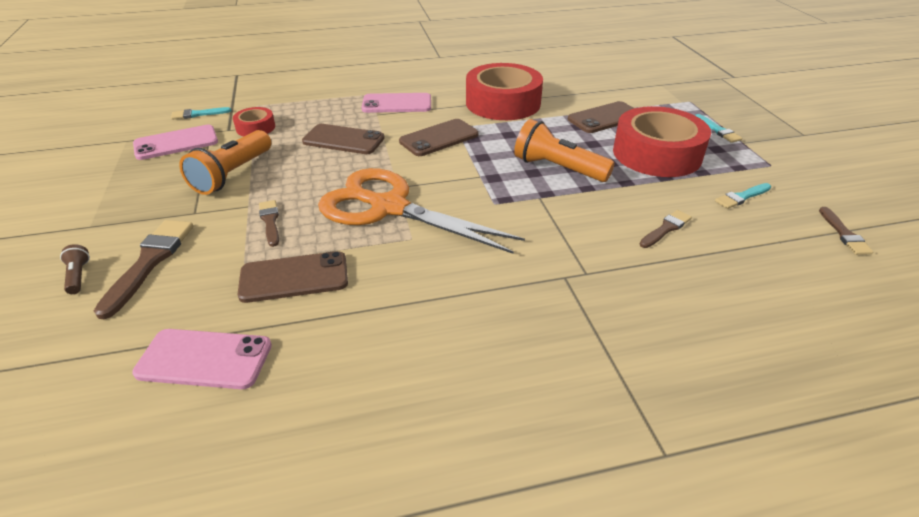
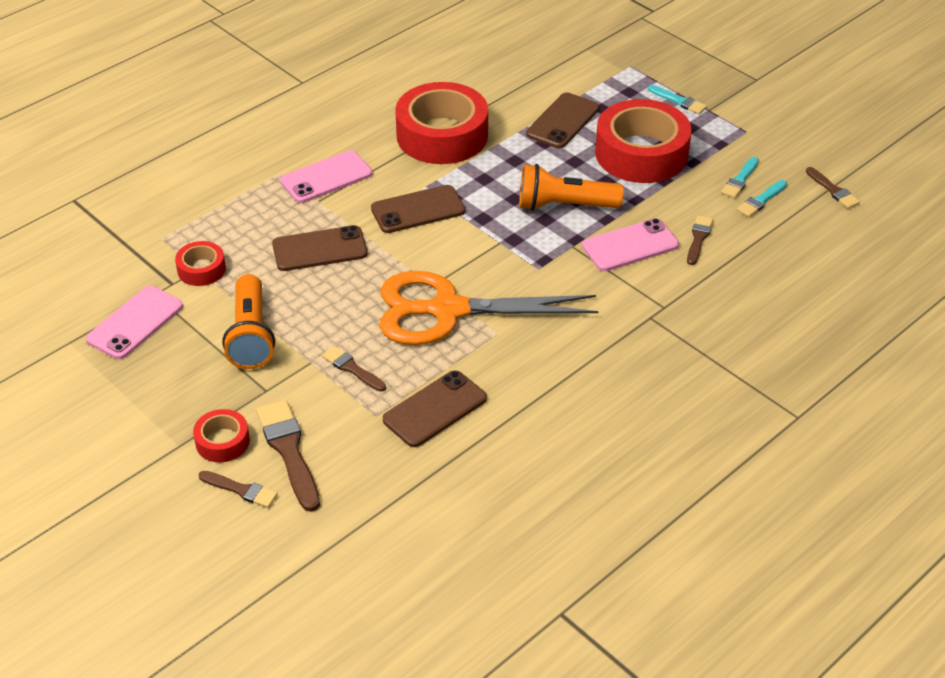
camera: 30 degrees left, 5 degrees up
(78, 276) = (240, 490): brown flashlight -> brown brush
(118, 235) = (222, 441): none -> red tape
(198, 114) = (107, 276): turquoise brush -> turquoise brush (761, 200)
(204, 359) = (439, 499): pink phone -> pink phone (630, 246)
(439, 138) = (418, 210): brown phone -> brown phone turned 45 degrees clockwise

